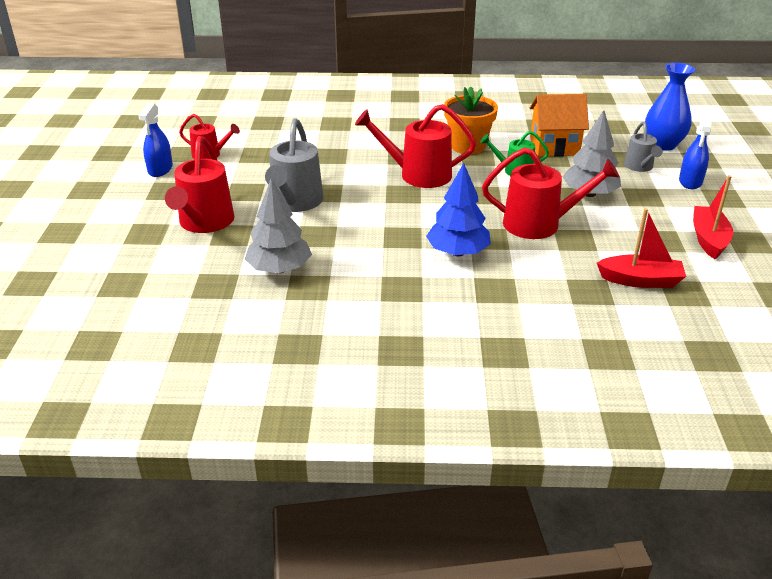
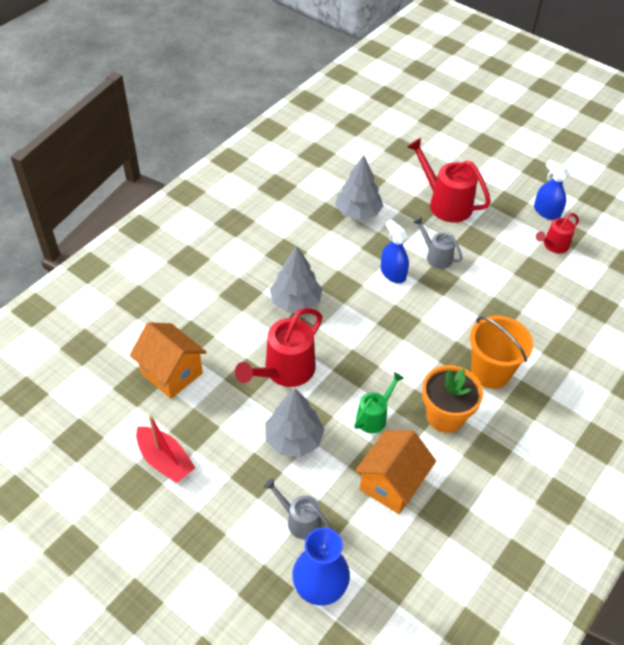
camera: 125 degrees right, 15 degrees up
(295, 203) = (436, 256): grey watering can -> grey watering can, size x0.58
(399, 142) = (490, 372): none -> orange bucket
(417, 174) = (421, 347): red watering can -> none
(458, 252) = (295, 302): blue tree -> grey tree
(640, 280) = (171, 373): red boat -> orange house
(690, 181) = (242, 537): blue spray bottle -> blue spray bottle (393, 273)

